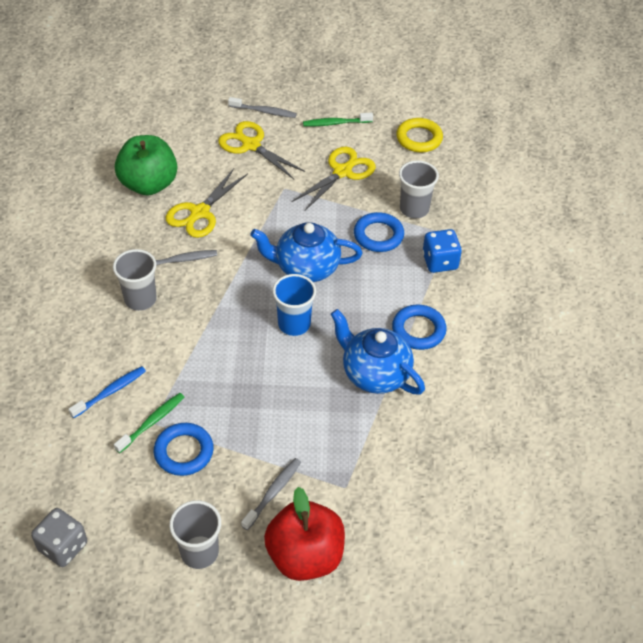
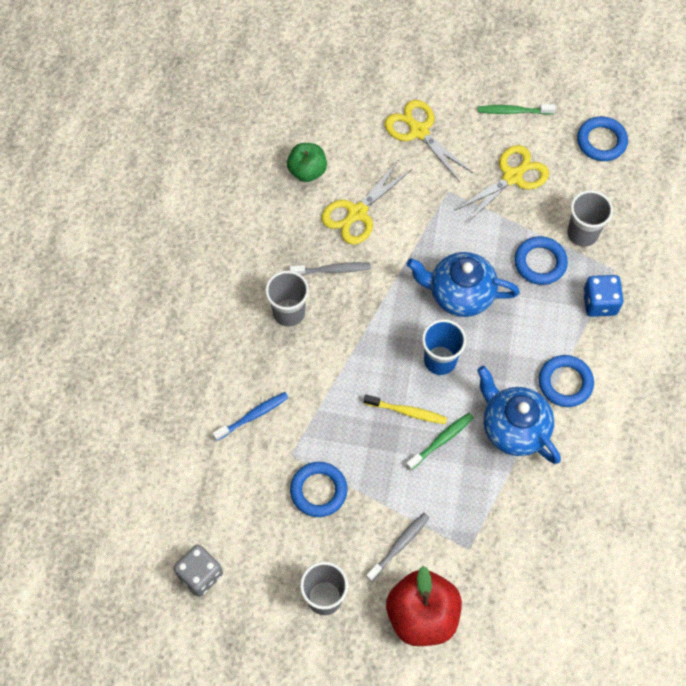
camera: 10 degrees right, 15 degrees up
(149, 184) = (307, 171): green apple -> green apple, size x0.62
(151, 422) = (290, 455): green toothbrush -> green toothbrush (441, 440)
(264, 111) = (437, 87): grey toothbrush -> none
(266, 371) = (407, 411): none -> yellow toothbrush
(419, 138) = (601, 141): yellow ring -> blue ring

